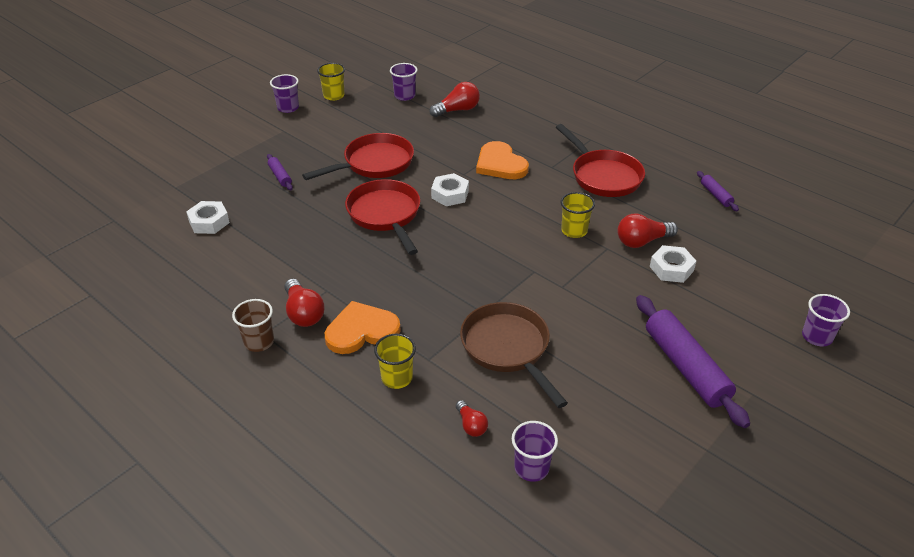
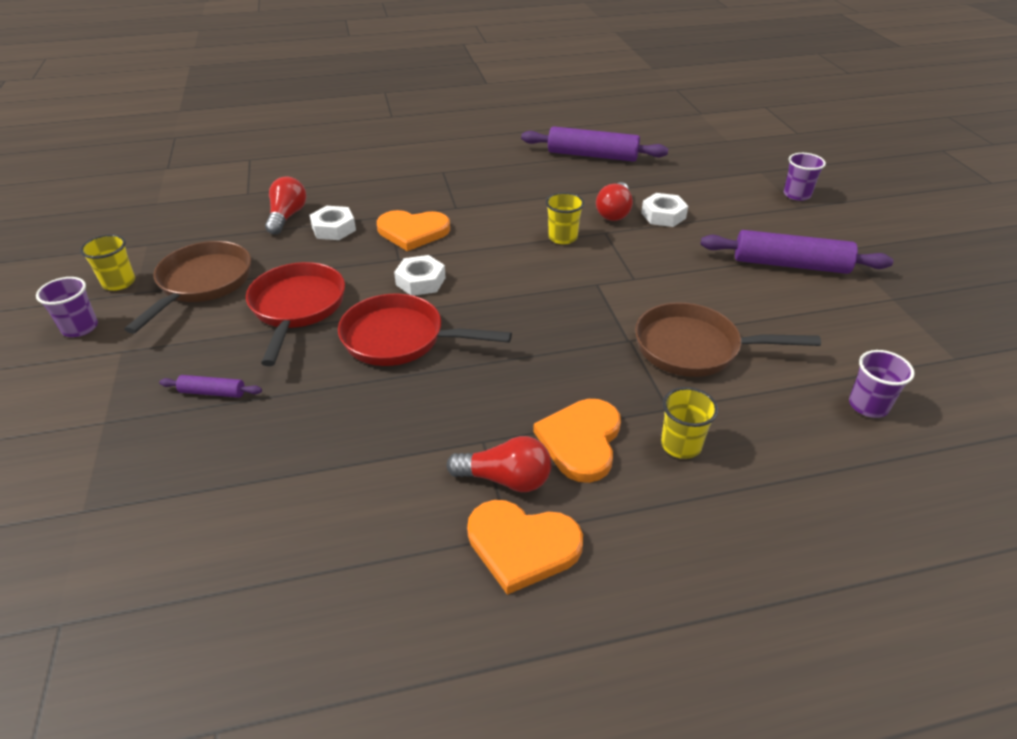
camera: 55 degrees left, 0 degrees up
(209, 222) = (217, 502): white nut -> white nut (333, 228)
(259, 342) = (522, 545): brown cup -> orange heart
(361, 121) = (202, 283): none -> brown pan
(404, 96) = (206, 236): purple cup -> none
(471, 425) = (788, 420): red light bulb -> none
(603, 176) = (504, 189): red pan -> none
(715, 195) = (592, 155): purple rolling pin -> purple rolling pin, size x2.13

